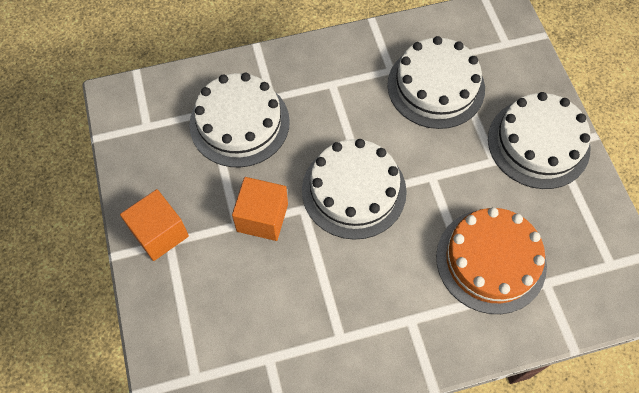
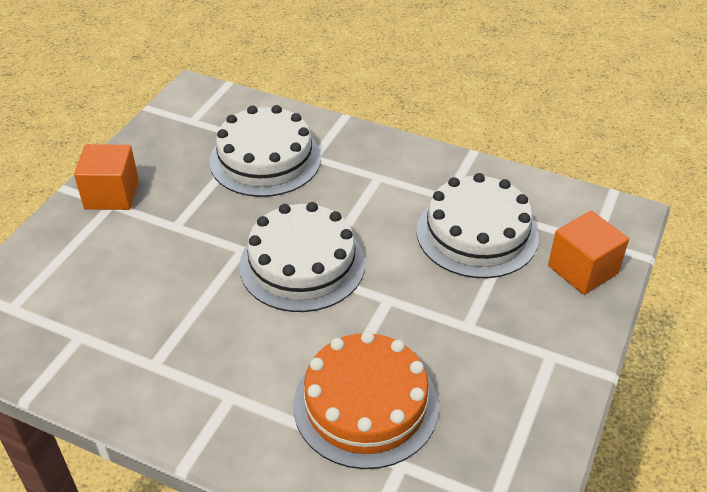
camera: 40 degrees right, 20 degrees down
(262, 217) = (201, 234): orange cube -> orange cube (582, 269)
(538, 143) = (534, 341): white cake -> none

